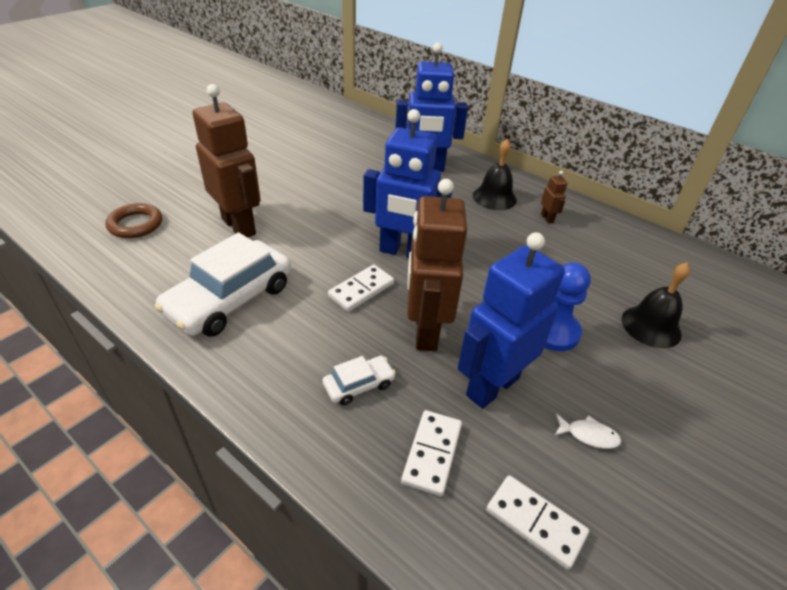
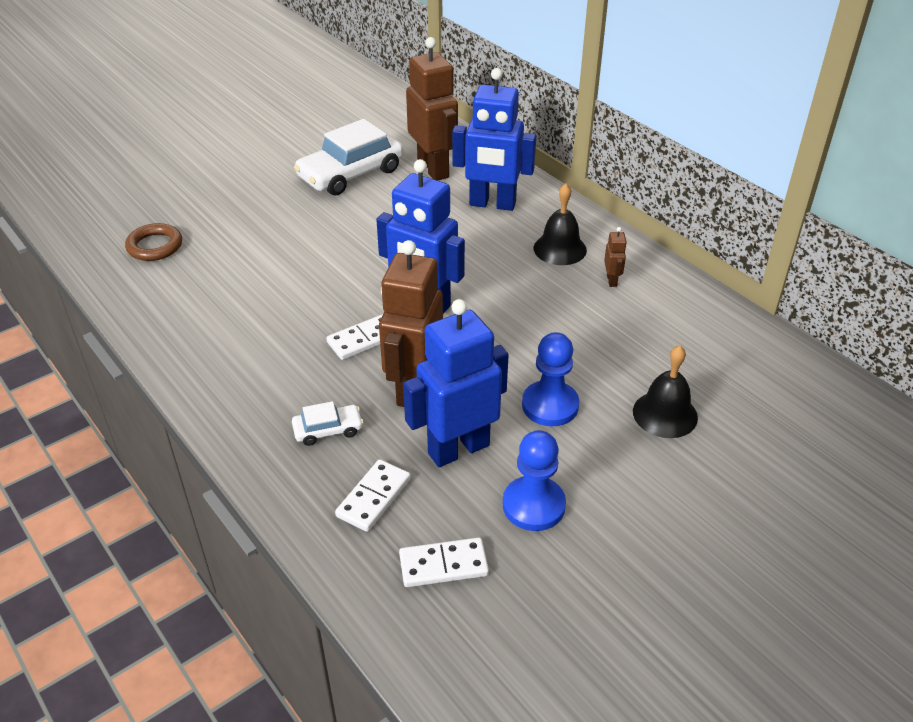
camera: 15 degrees right, 0 degrees up
(230, 299) = (229, 334): white car -> white car (351, 173)
(239, 226) = (259, 258): brown robot -> brown robot (433, 169)
(535, 522) = (443, 565): white domino -> white domino turned 60 degrees counterclockwise
(588, 435) = (533, 505): white fish -> blue pawn

